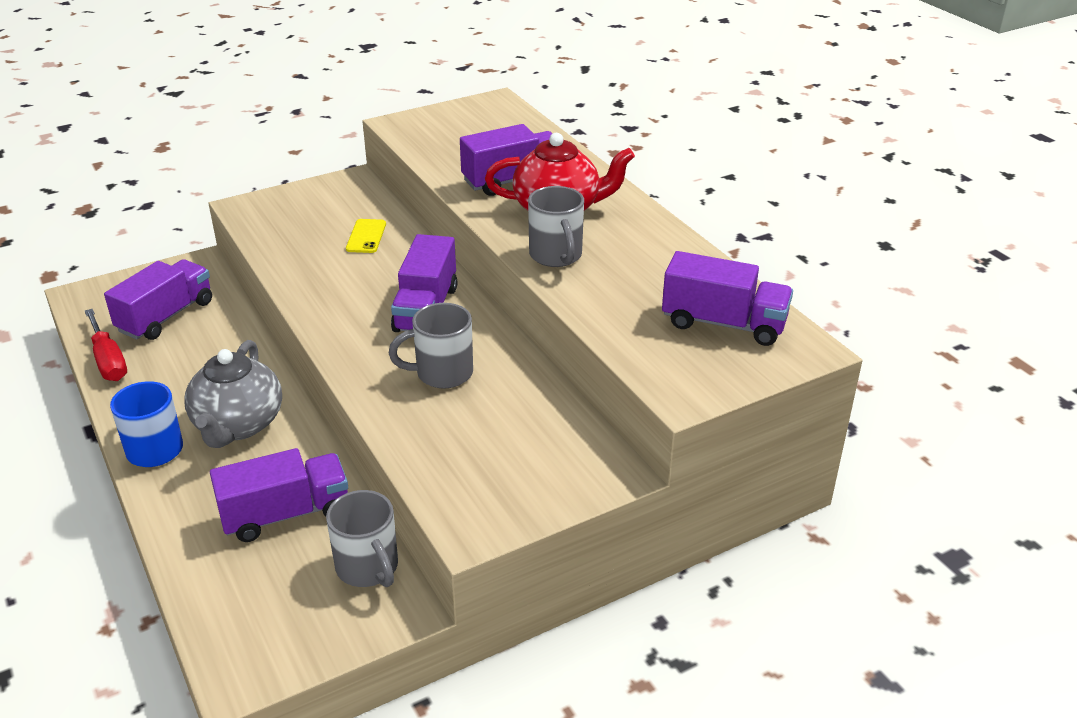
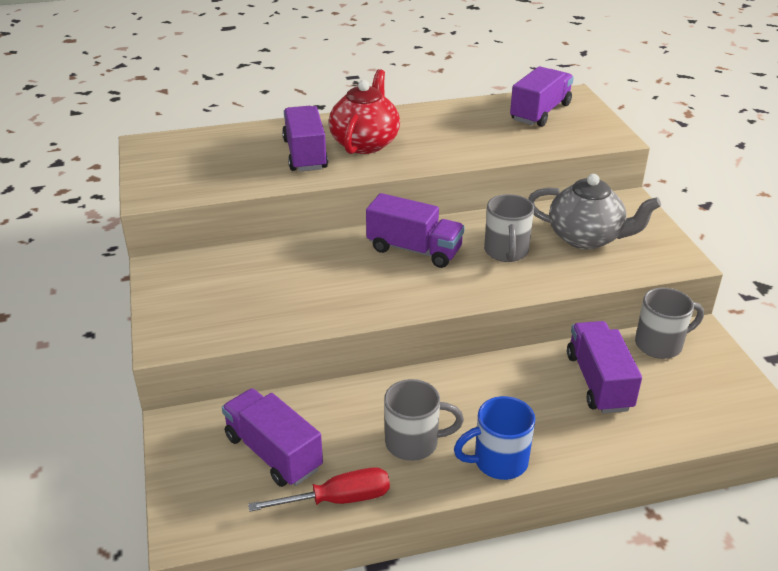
camera: 75 degrees left, 0 degrees up
(238, 425) = (477, 404): grey teapot -> grey teapot (586, 238)
(366, 236) = (278, 269): yellow phone -> none
(556, 256) = (434, 153): grey mug -> grey mug (414, 443)

